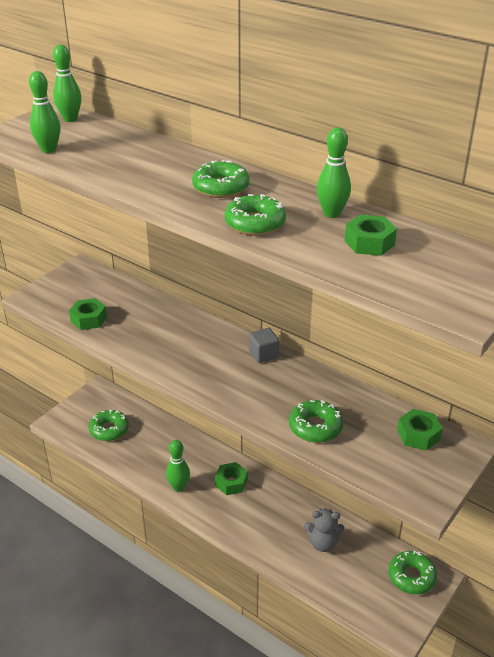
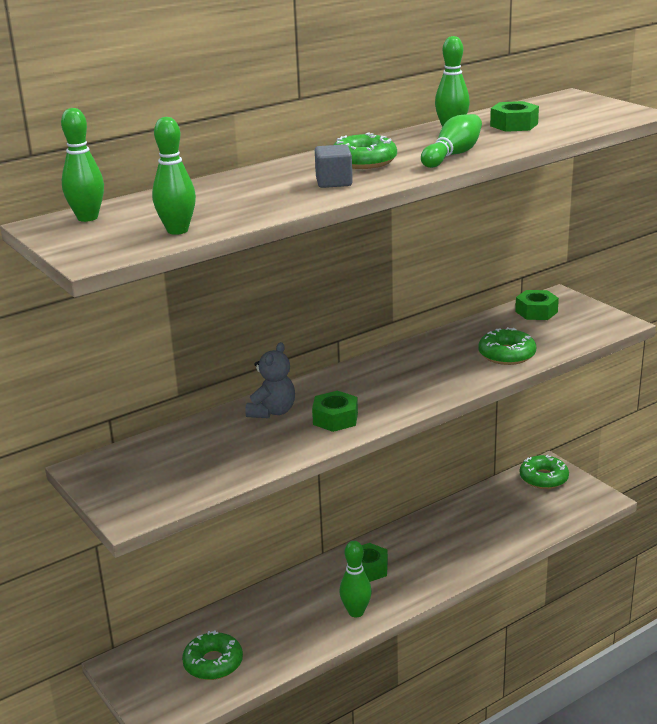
camera: 70 degrees left, 10 degrees down
(89, 319) = (224, 470): green nut -> green nut (335, 419)
(255, 223) = (453, 155): green donut -> green bowling pin
(263, 354) = (375, 364): grey cube -> grey cube (334, 182)
(323, 543) = (484, 521): grey teddy bear -> grey teddy bear (272, 412)

